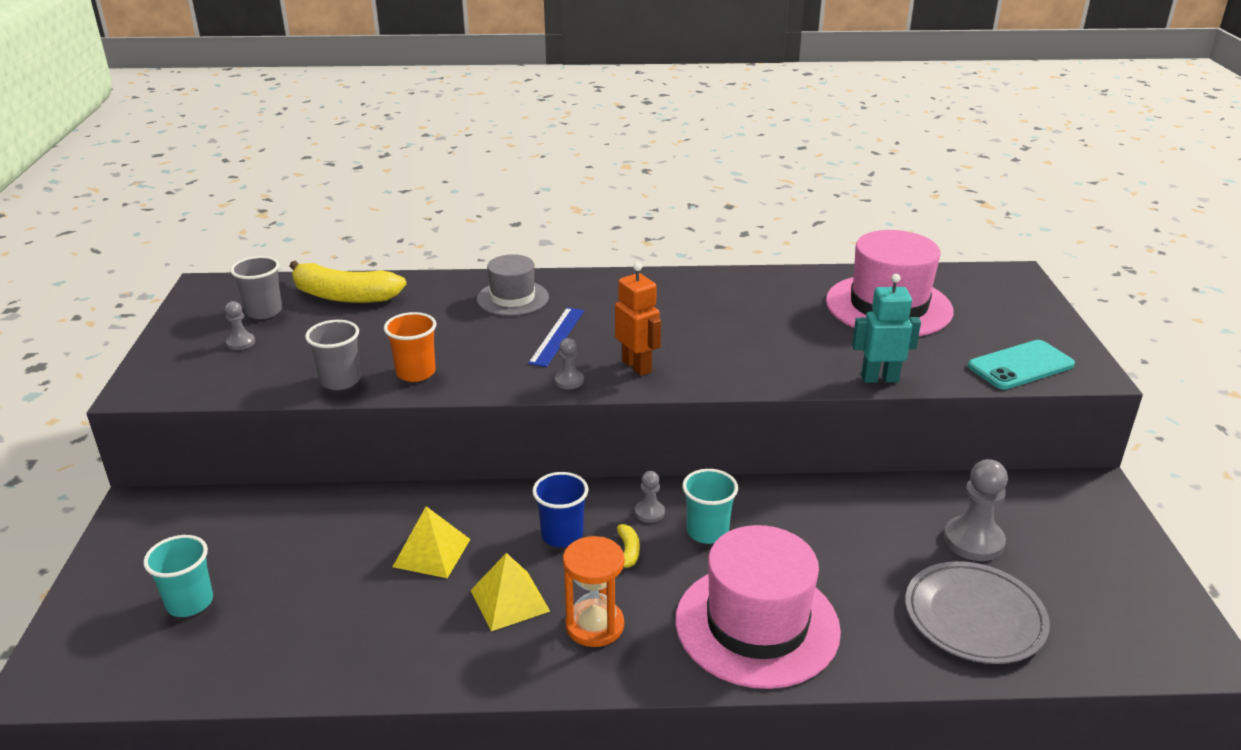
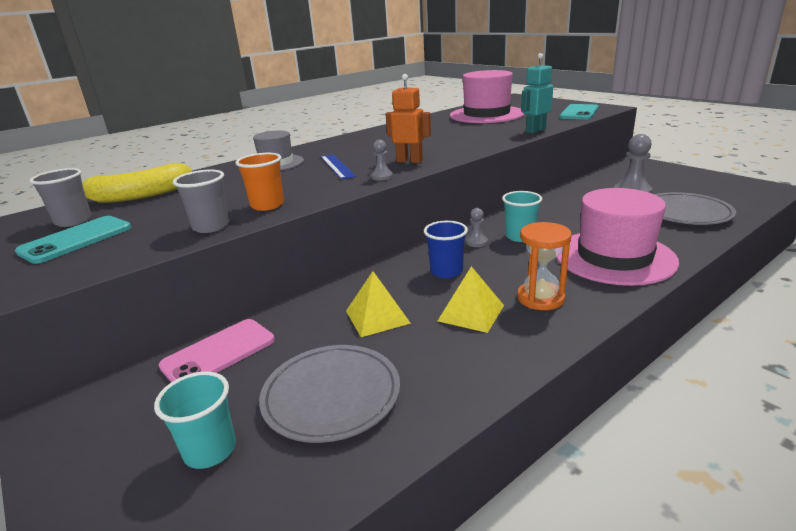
camera: 35 degrees left, 5 degrees down
(240, 343) = (76, 240): grey pawn -> turquoise phone
(282, 515) = (219, 353): none -> pink phone
(304, 610) = (331, 395): none -> grey plate
(628, 552) = (496, 261): yellow banana -> none

